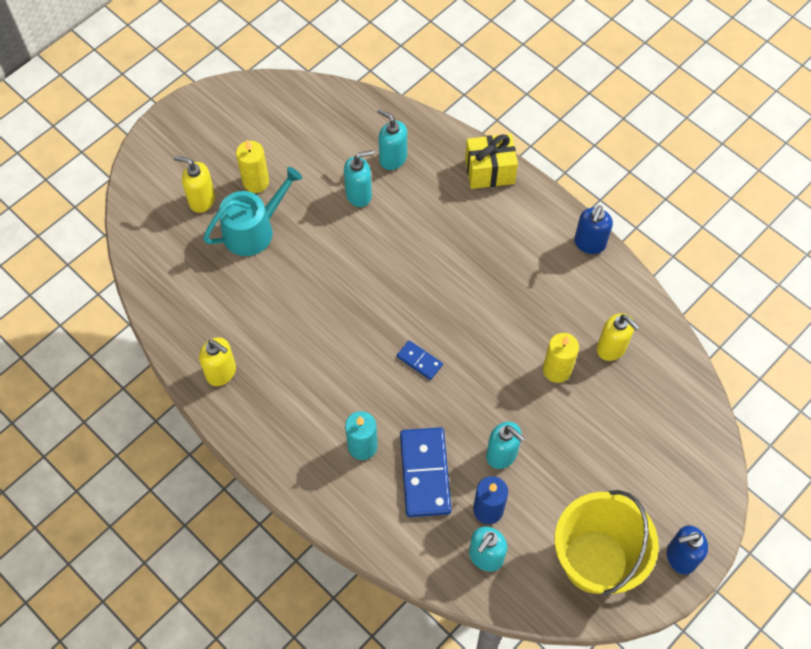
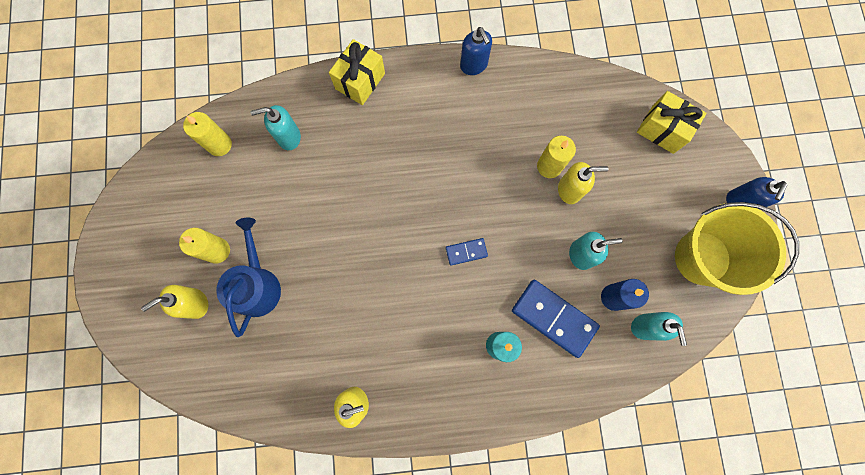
camera: 50 degrees left, 15 degrees up
(253, 230) = (257, 285): turquoise watering can -> blue watering can
(341, 117) = (219, 144): none -> yellow candle
(359, 194) = (297, 185): turquoise soap dispenser -> none
(611, 348) = (562, 118): yellow soap dispenser -> yellow soap dispenser (569, 190)
(684, 439) = (662, 129): none -> yellow gift

